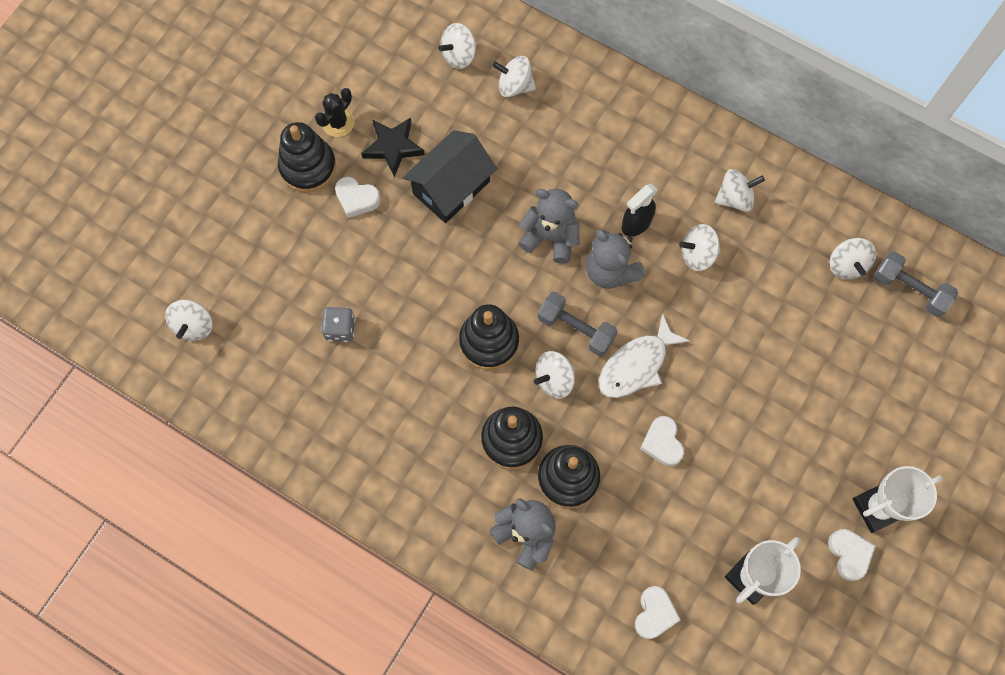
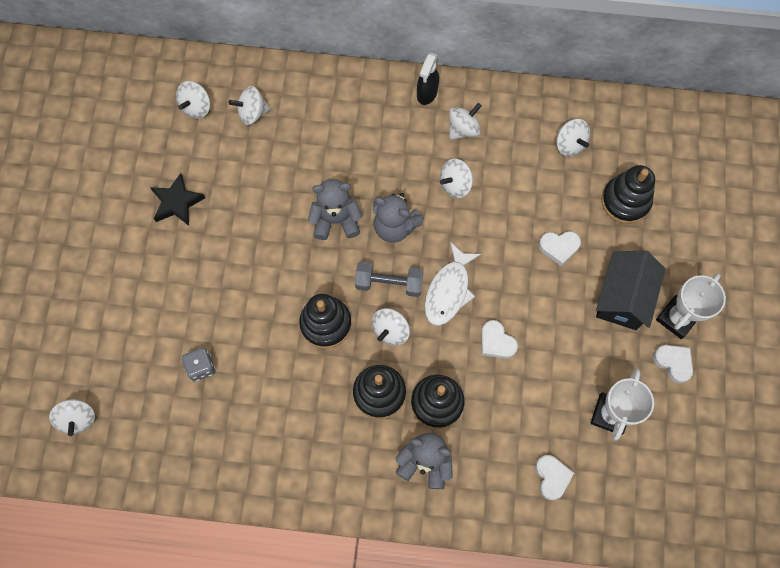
camera: 25 degrees left, 0 degrees up
(308, 167) = (114, 248): black stacking toy -> black stacking toy (625, 201)
(338, 122) = (122, 201): black cactus -> none
(357, 199) = (166, 256): white heart -> white heart (559, 247)
(451, 187) = (239, 215): black house -> black house (623, 298)
(636, 223) = (397, 181): black spray bottle -> black spray bottle (427, 93)
(909, 289) = (624, 143): grey dumbbell -> none

